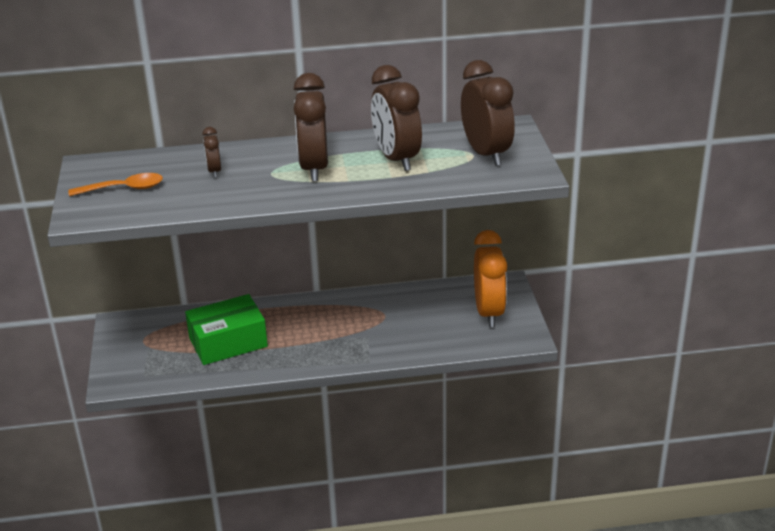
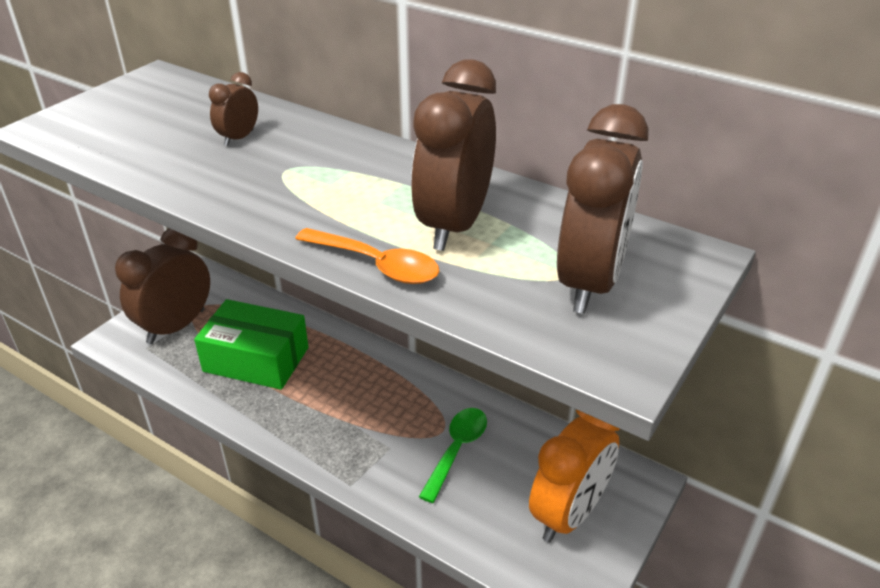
camera: 40 degrees right, 5 degrees up
(124, 189) = (131, 116): orange spoon -> orange spoon (376, 265)
(314, 168) = (339, 187): brown clock -> brown clock (176, 326)
(403, 318) = (457, 450): none -> green spoon

